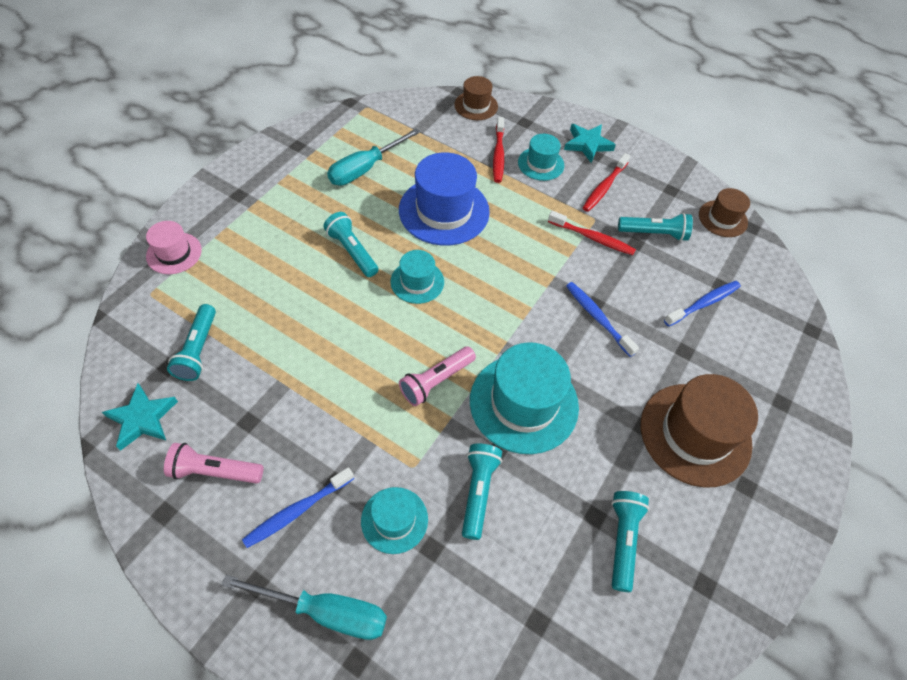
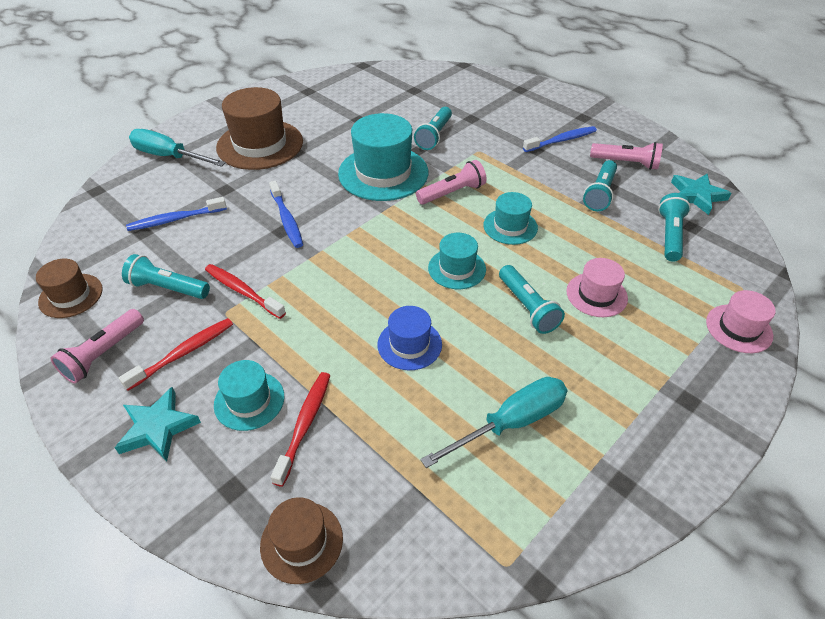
camera: 165 degrees left, 10 degrees down
(290, 270) = (596, 295): none -> pink hat
(326, 611) = (538, 104): turquoise screwdriver -> turquoise screwdriver (169, 157)
(394, 520) = (494, 130): turquoise hat -> turquoise hat (510, 226)
(444, 211) = (409, 344): blue hat -> blue hat, size x0.55
(622, 540) = (347, 109): turquoise flashlight -> turquoise flashlight (600, 193)
(658, 181) = (103, 354): none -> pink flashlight

